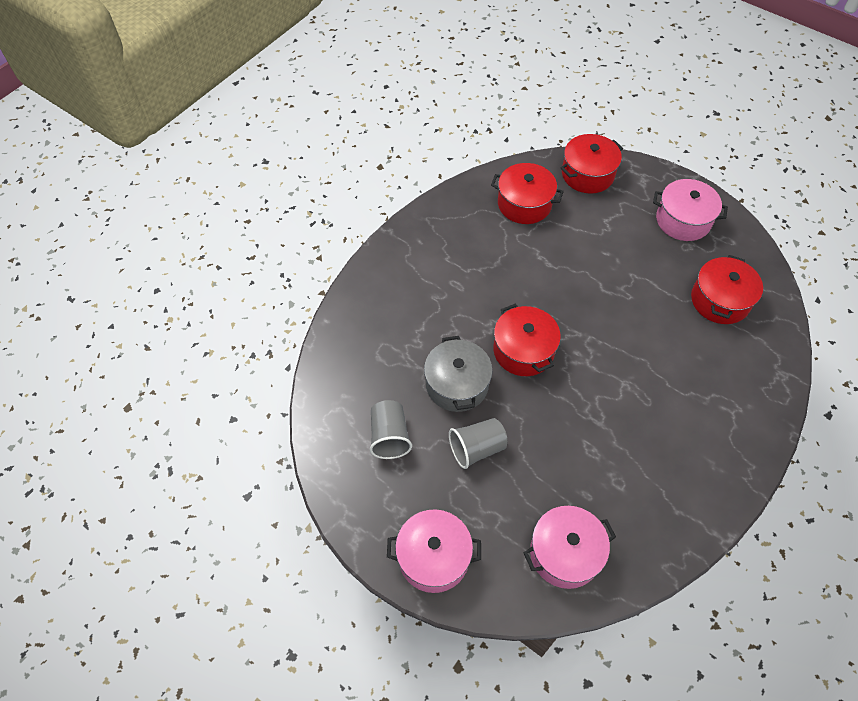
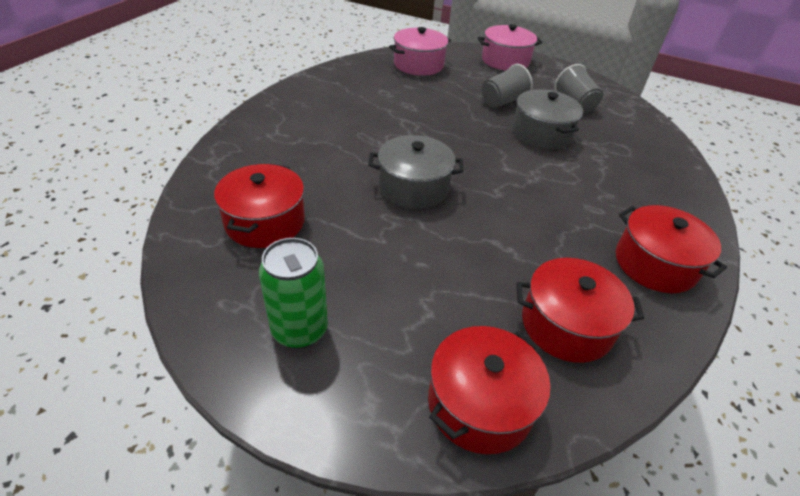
camera: 165 degrees right, 15 degrees down
(523, 350) = (491, 160): red pot -> red pot (655, 264)
(602, 323) = (413, 187): none -> grey pot
(683, 220) = (299, 330): pink pot -> green can

